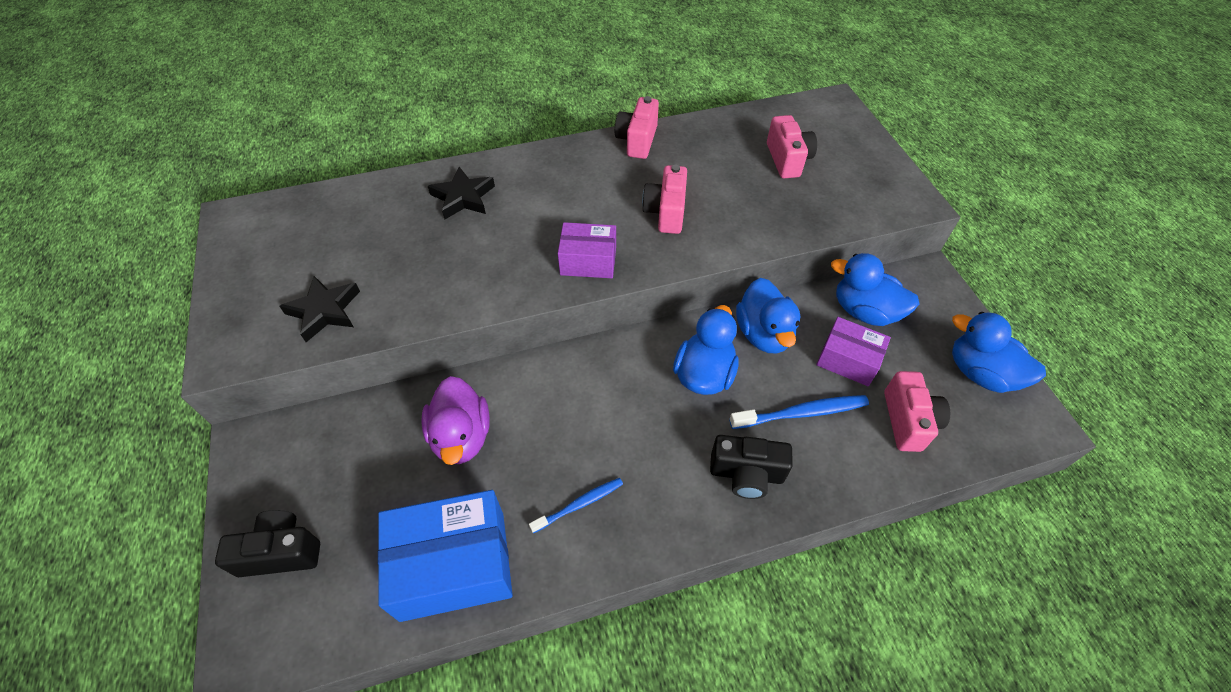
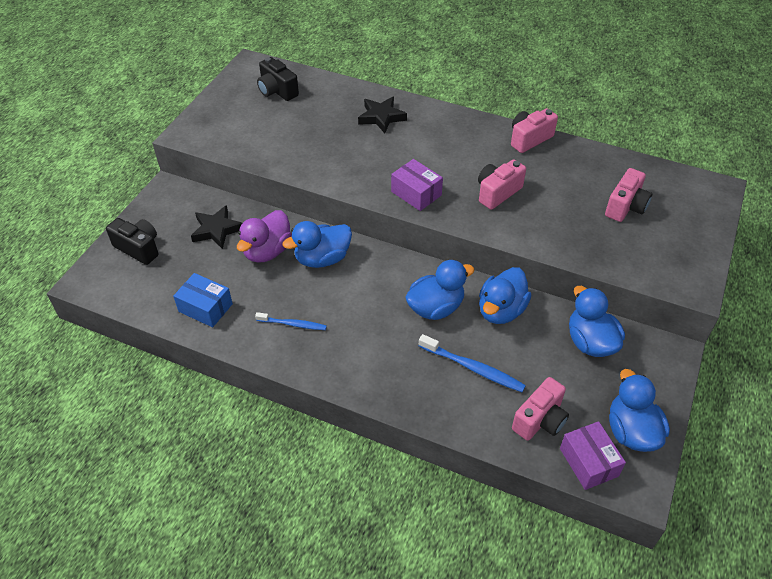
camera: 40 degrees right, 5 degrees down
(325, 311) = (250, 139): black star -> black star (217, 230)
(453, 565) = (205, 308): blue box -> blue box, size x0.59
(534, 401) = (322, 258): none -> blue duck
(746, 474) = (400, 374): black camera -> black camera (277, 91)
(848, 360) = (541, 361): purple box -> purple box (588, 462)

